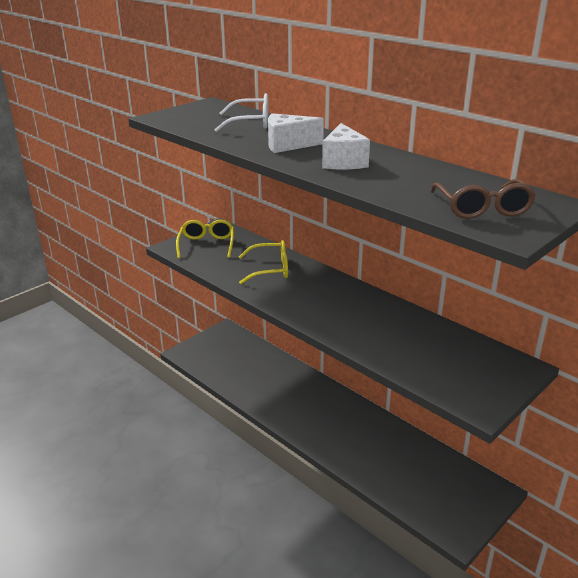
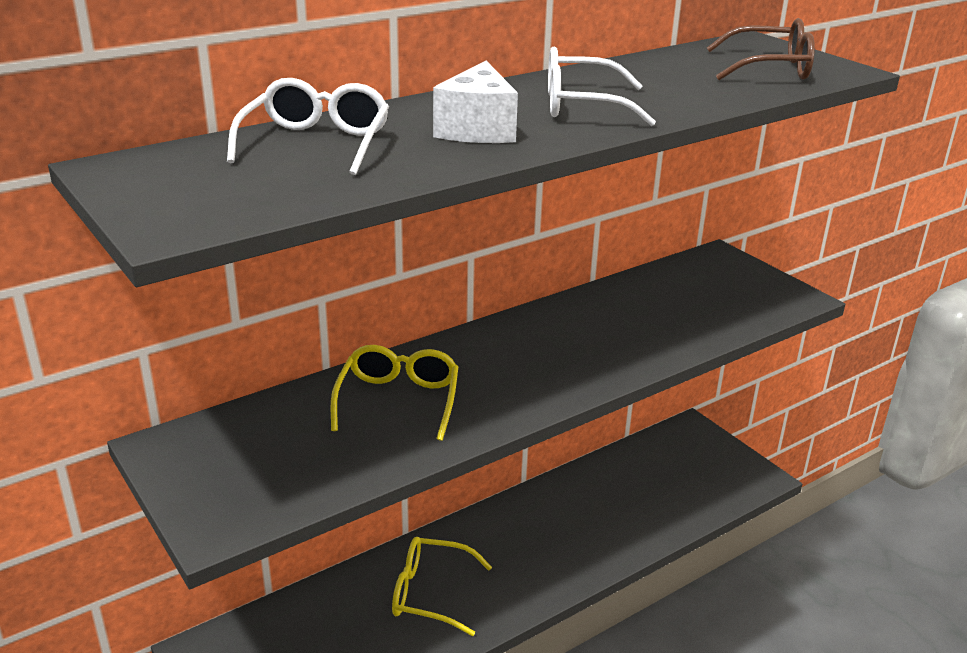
camera: 80 degrees left, 0 degrees up
(207, 245) = (240, 471): yellow glasses -> yellow glasses (430, 593)
(343, 162) = (581, 105): white cheese -> white glasses

